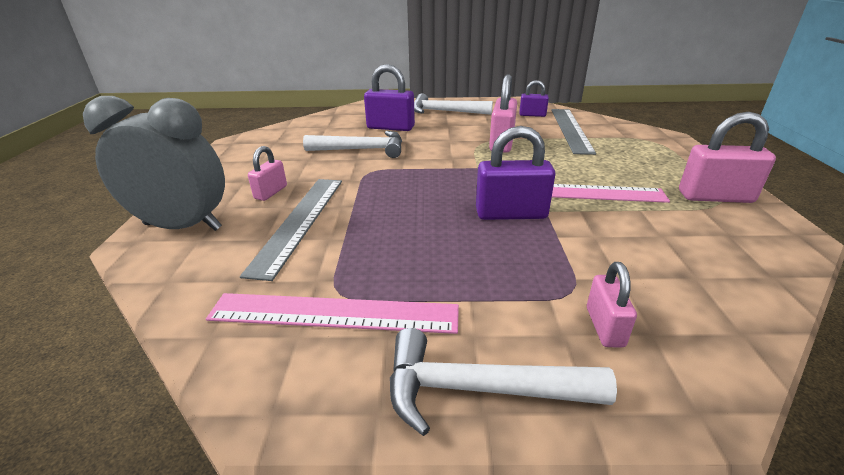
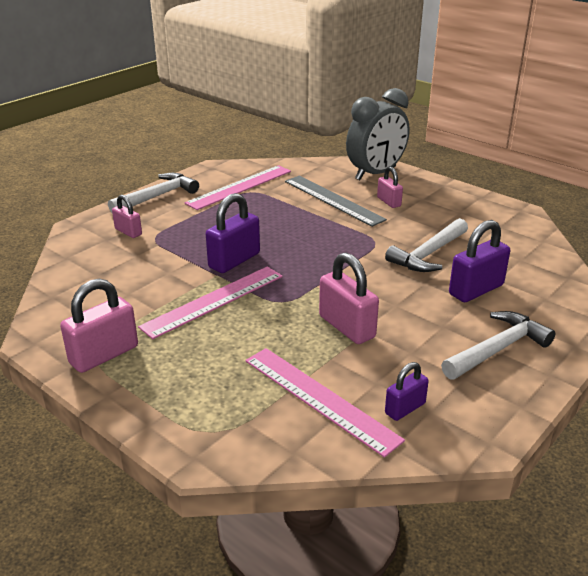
camera: 130 degrees right, 0 degrees up
(571, 129) = (319, 398): grey ruler -> pink ruler

